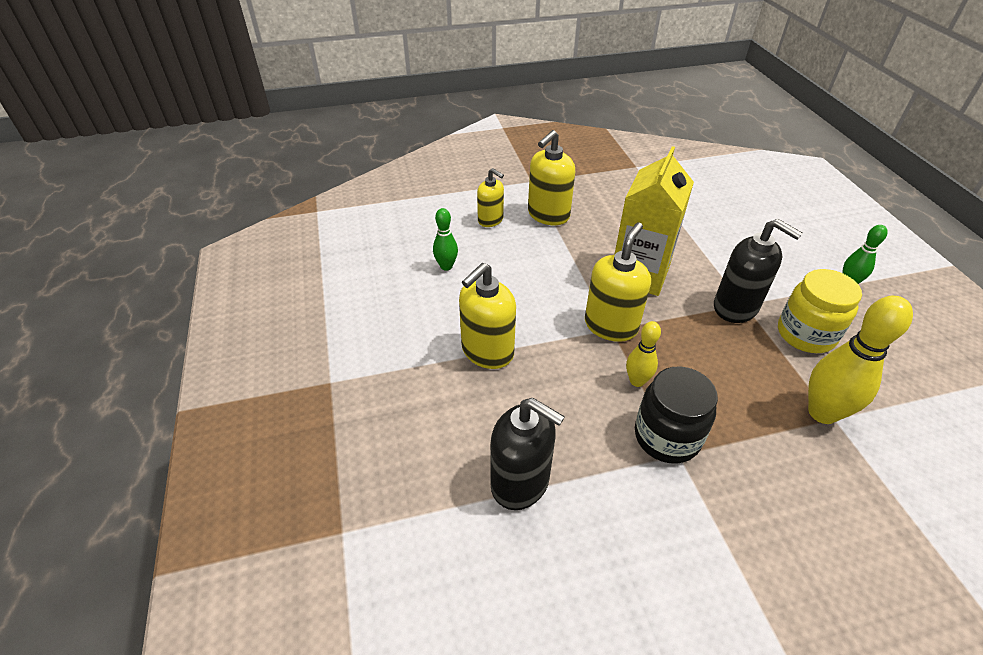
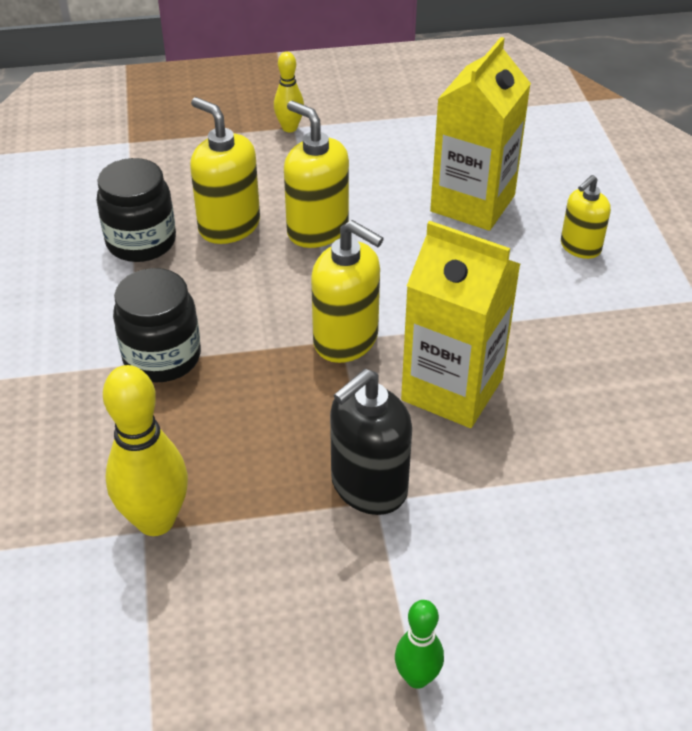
camera: 95 degrees right, 0 degrees up
(446, 266) = (472, 203): green bowling pin -> yellow carton
(520, 482) = (141, 242): black soap dispenser -> black jar
(548, 215) = (599, 308): yellow soap dispenser -> yellow soap dispenser (229, 226)
(637, 381) = (248, 348): yellow bowling pin -> yellow bowling pin (289, 128)
(805, 334) = (300, 558): yellow jar -> none

